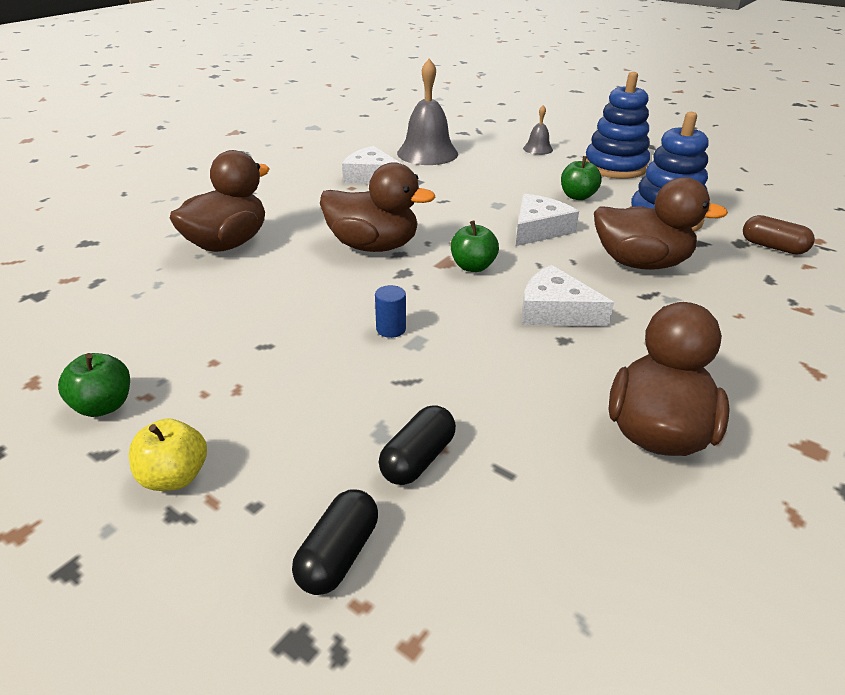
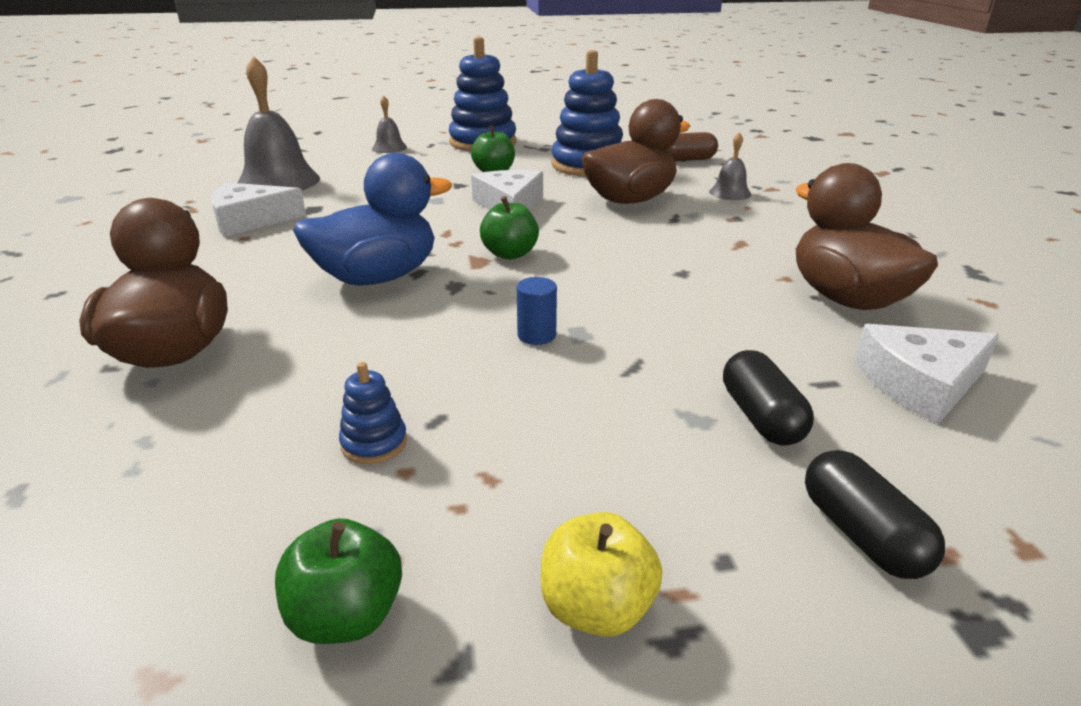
camera: 45 degrees left, 5 degrees down
(224, 340) = (374, 443): none -> blue stacking toy
(373, 246) = (377, 277): brown duck -> blue duck
(555, 311) = (637, 256): white cheese -> white cheese (920, 383)
(749, 295) = (730, 193): none -> grey bell

